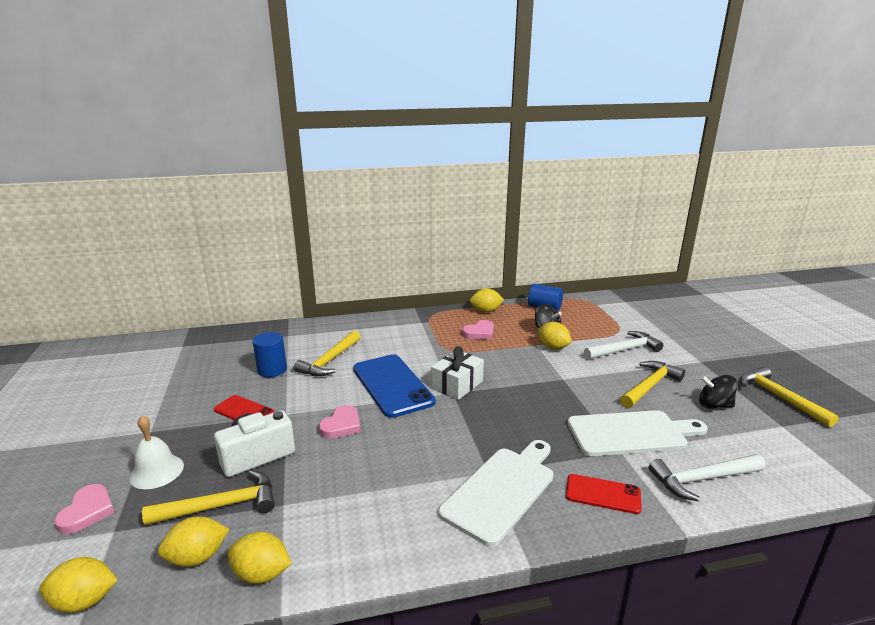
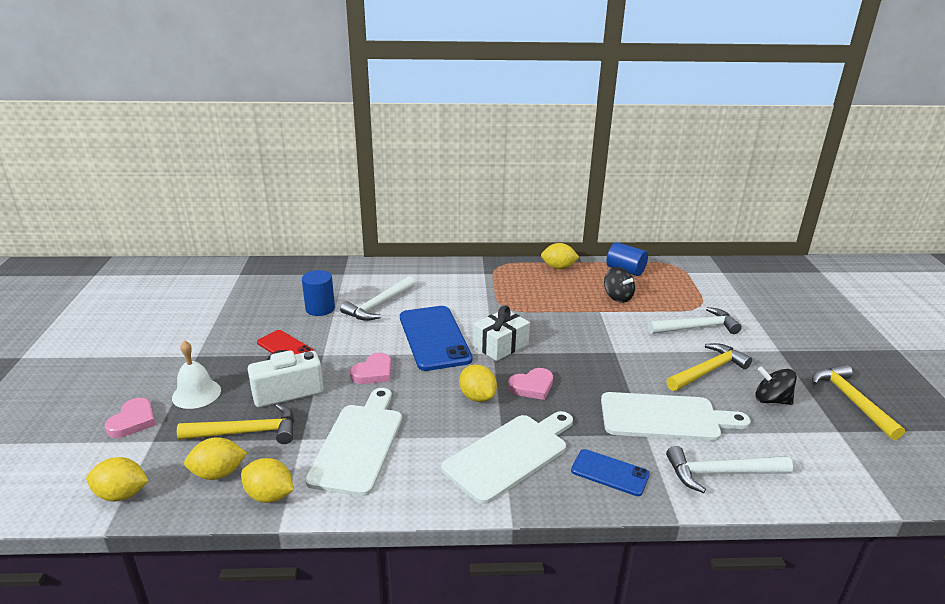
camera: 10 degrees right, 5 degrees up
(329, 361) = (378, 305): yellow hammer -> white hammer
(346, 501) = (359, 444): none -> white cutting board
(479, 333) = (543, 292): pink heart -> pink heart (532, 386)
(553, 347) = (617, 316): yellow lemon -> yellow lemon (477, 397)
(603, 494) = (610, 473): red phone -> blue phone

